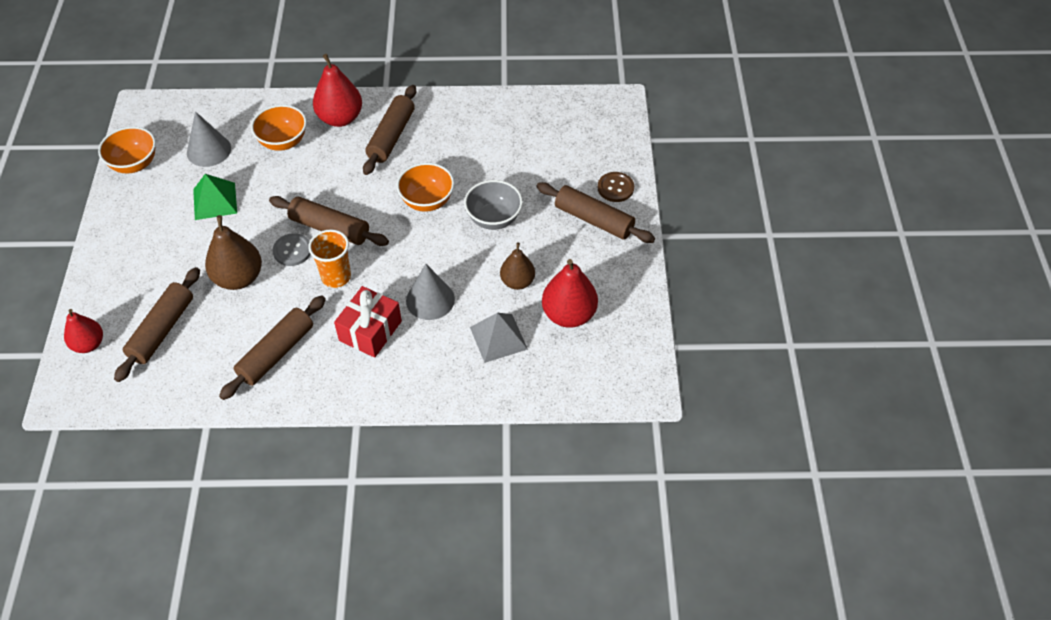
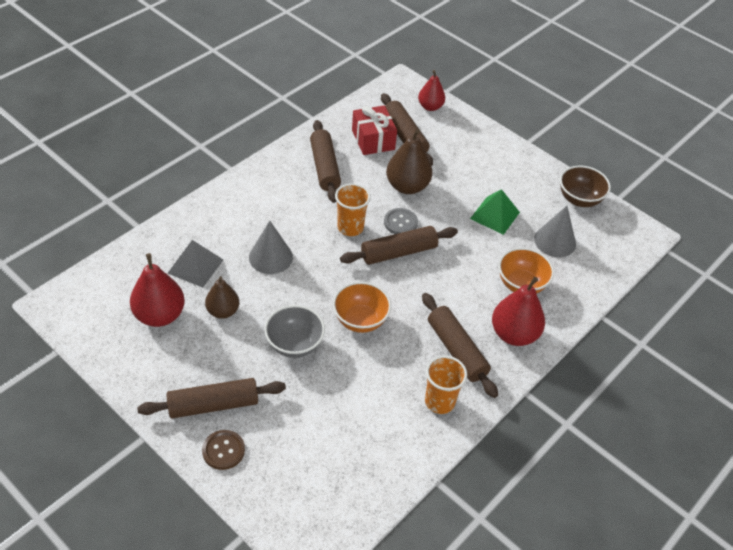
camera: 130 degrees right, 5 degrees down
(134, 164) = (579, 199): orange bowl -> brown bowl
(370, 331) = (285, 214): red gift -> red gift (373, 140)
(446, 118) = (439, 402): none -> orange cup

